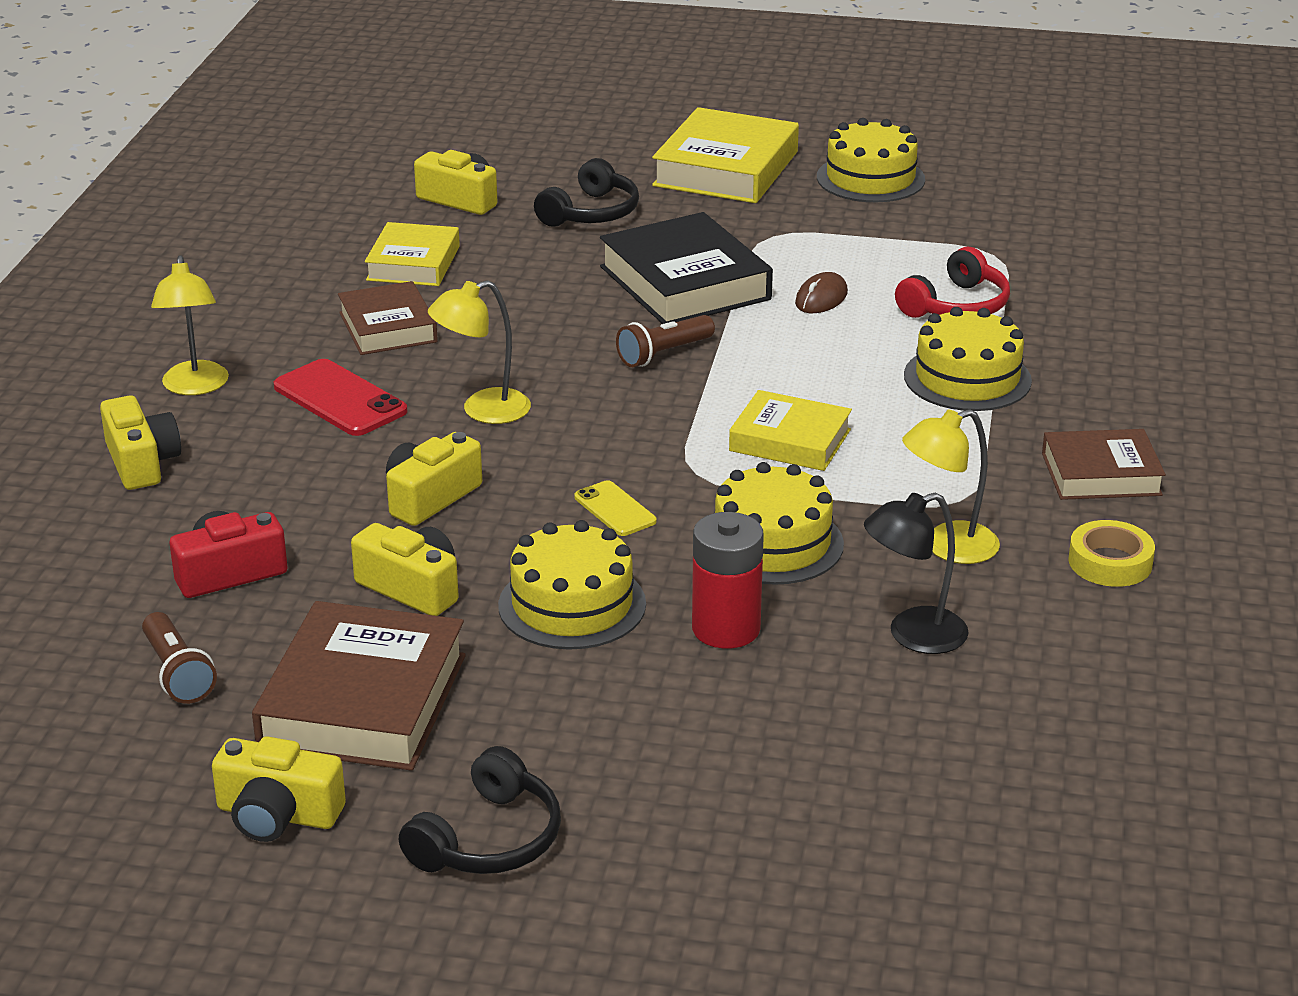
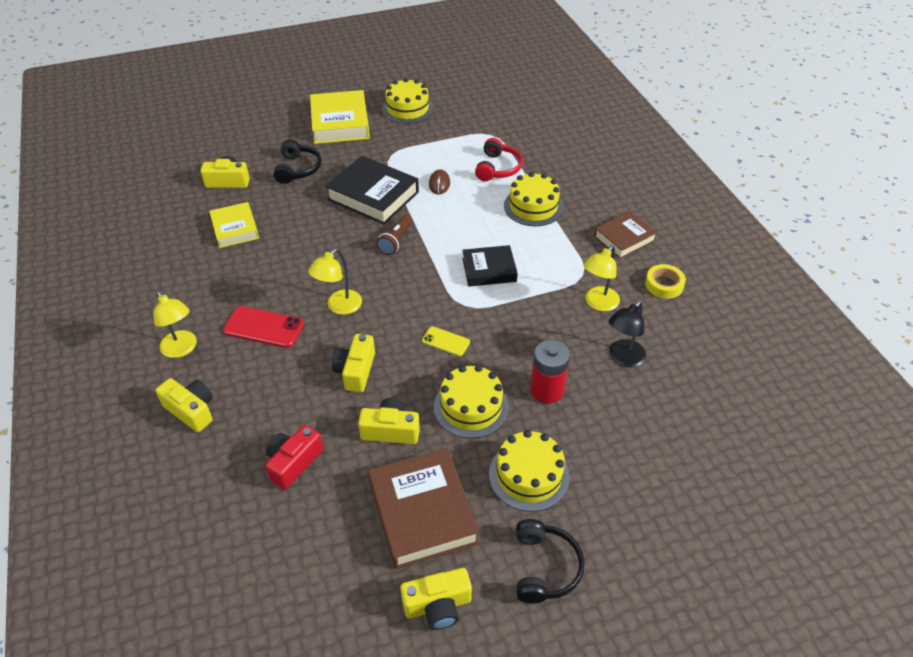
camera: 30 degrees left, 15 degrees up
(178, 673) = (318, 540): brown flashlight -> none
(388, 327) = (253, 273): brown book -> none
(772, 543) = (527, 332): yellow cake -> yellow cake (529, 475)
(790, 440) = (489, 270): yellow book -> black book

